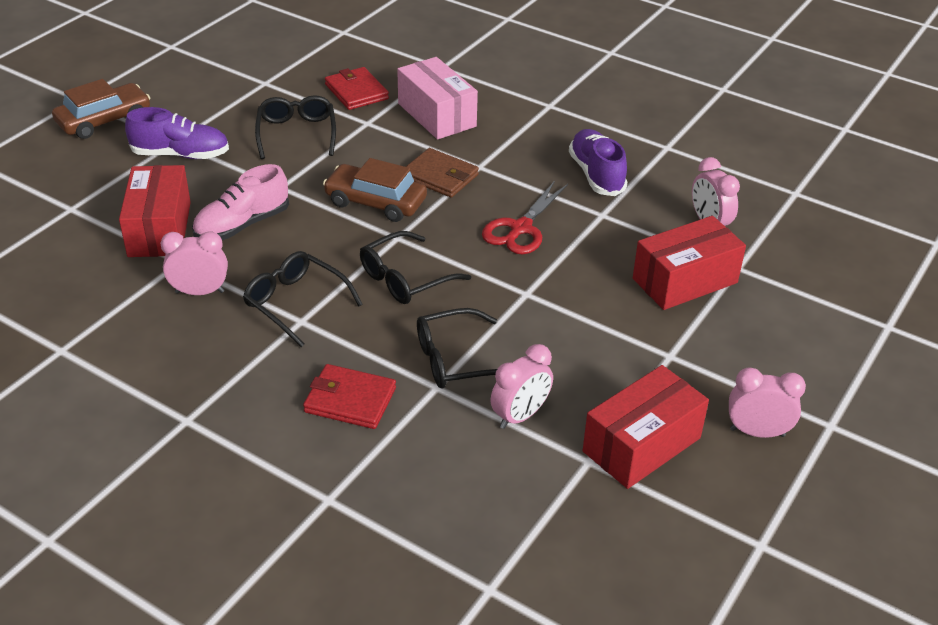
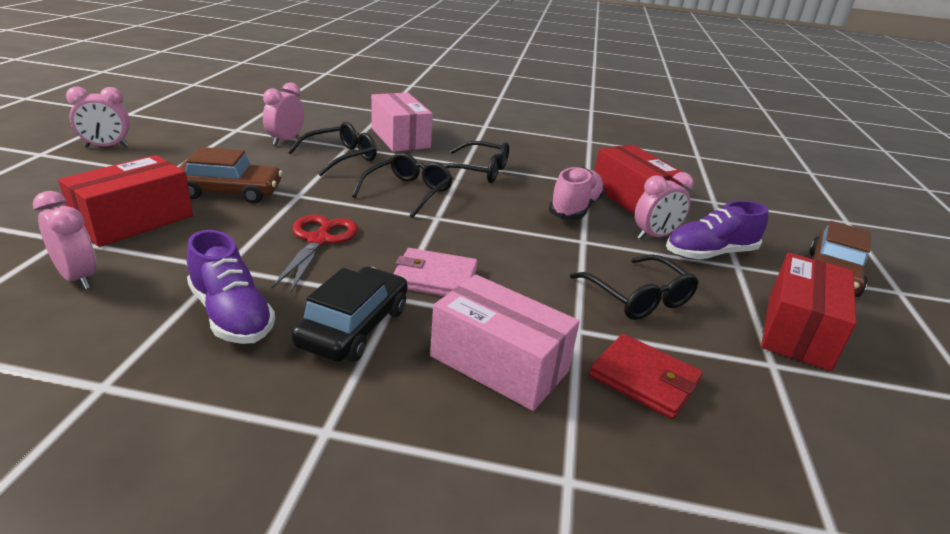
camera: 155 degrees right, 10 degrees down
(200, 292) = (550, 169): pink clock -> pink clock (655, 236)
(350, 400) = (400, 138): red wallet -> pink box
(375, 202) = (482, 242): brown car -> brown car (229, 192)
(440, 176) = (435, 278): brown wallet -> pink wallet
(516, 152) = (354, 327): none -> black car
(641, 444) = (198, 137): red box -> red box (798, 331)

